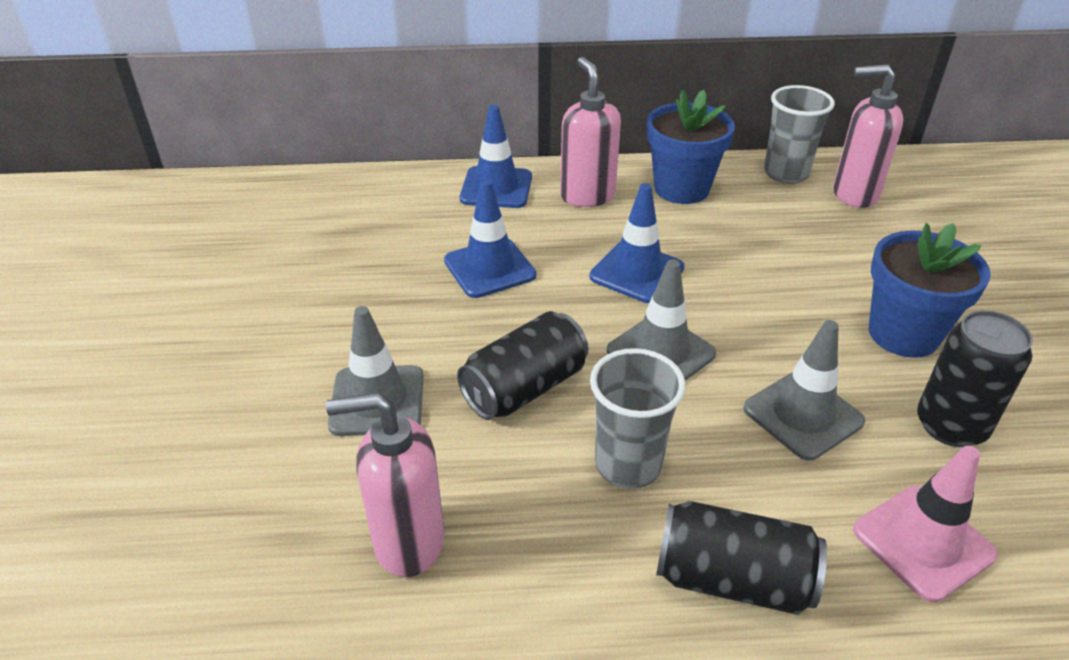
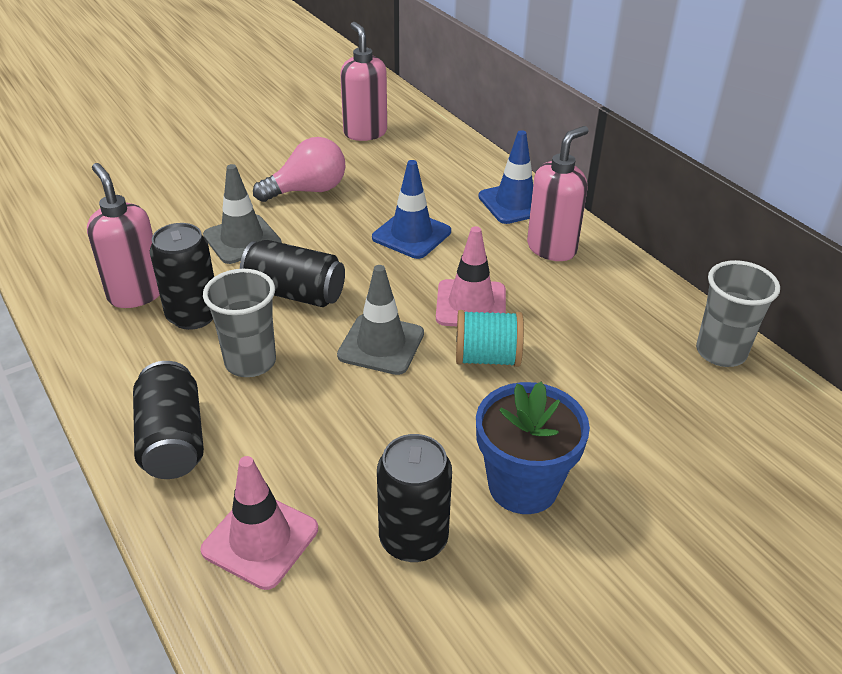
camera: 60 degrees right, 0 degrees up
(327, 313) = (308, 190): none -> pink light bulb
(501, 493) = (193, 315): none -> black can
(637, 272) = (471, 304): blue traffic cone -> pink traffic cone
(681, 189) = (619, 295): blue flower pot -> none
(723, 292) = (487, 358): none -> turquoise spool
(803, 415) = (363, 440): grey traffic cone -> none
(854, 194) = (736, 408): pink soap dispenser -> pink soap dispenser (365, 133)

